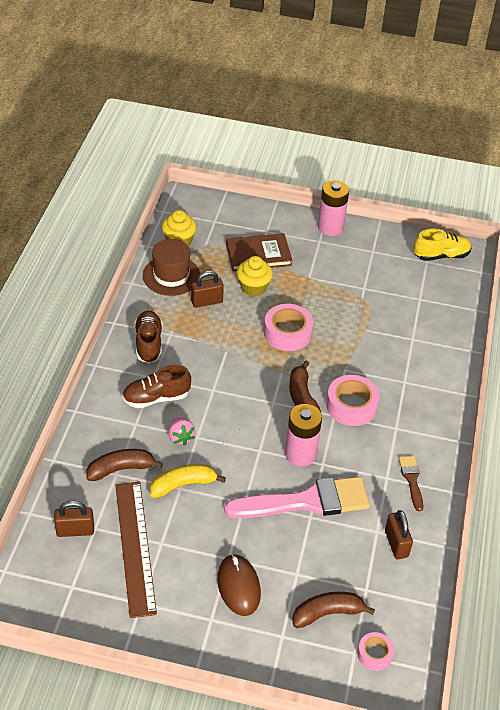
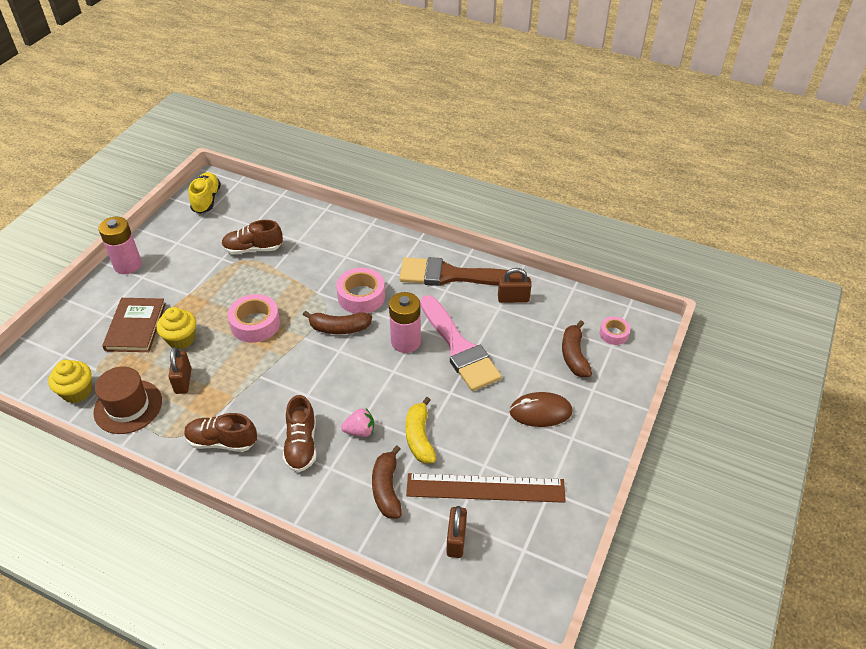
camera: 75 degrees left, 0 degrees up
(306, 501) = (459, 348): pink brush -> pink brush turned 150 degrees clockwise
(386, 307) = (253, 249): none -> brown shoe
(411, 479) = (451, 275): brown brush -> brown brush, size x2.16

